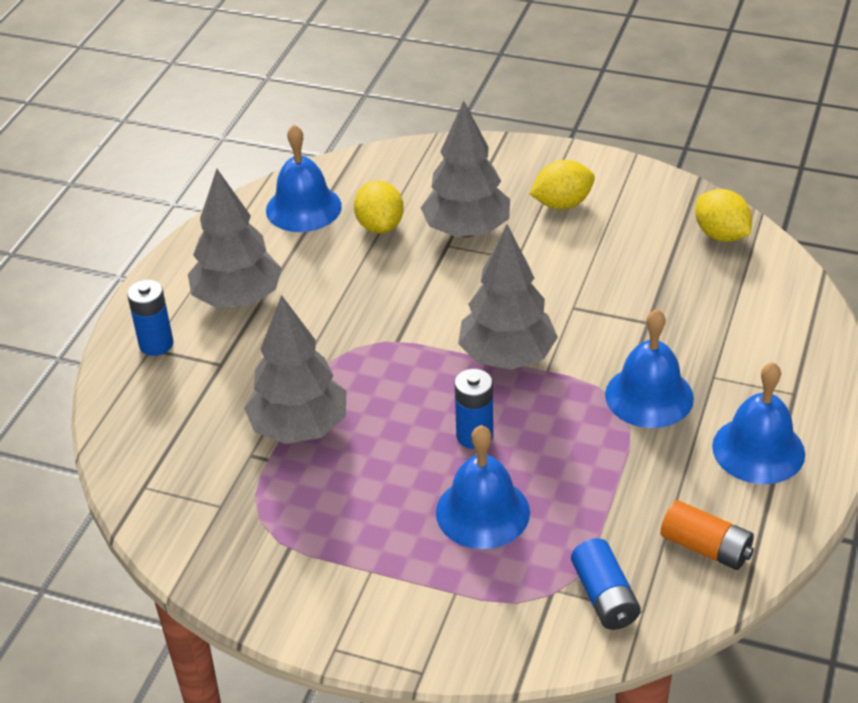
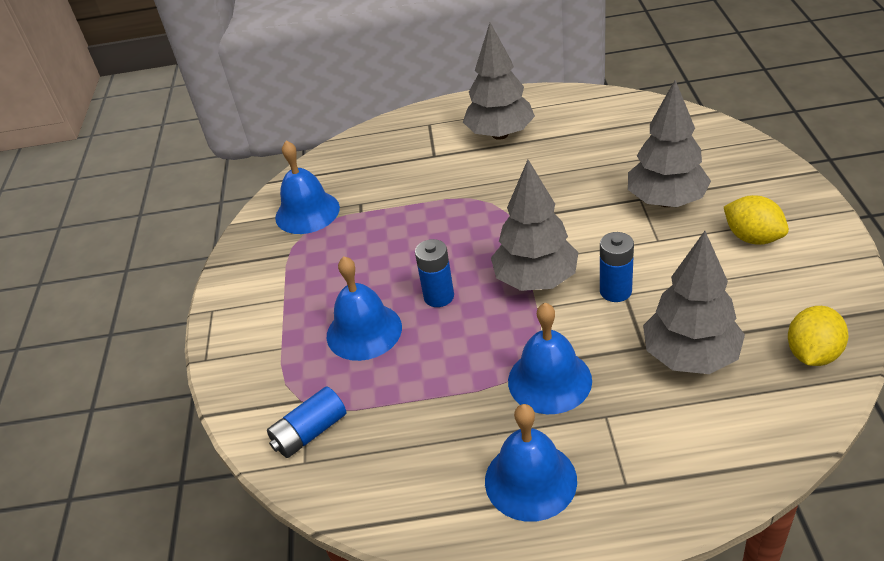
camera: 70 degrees right, 0 degrees up
(156, 344) = (434, 124): blue battery -> blue battery (615, 291)
(299, 428) = (396, 212): grey tree -> grey tree (690, 356)
(303, 208) = (617, 119): blue bell -> blue bell (307, 212)
(380, 226) = (631, 159): yellow lemon -> none
(706, 547) = (391, 480): orange battery -> none

